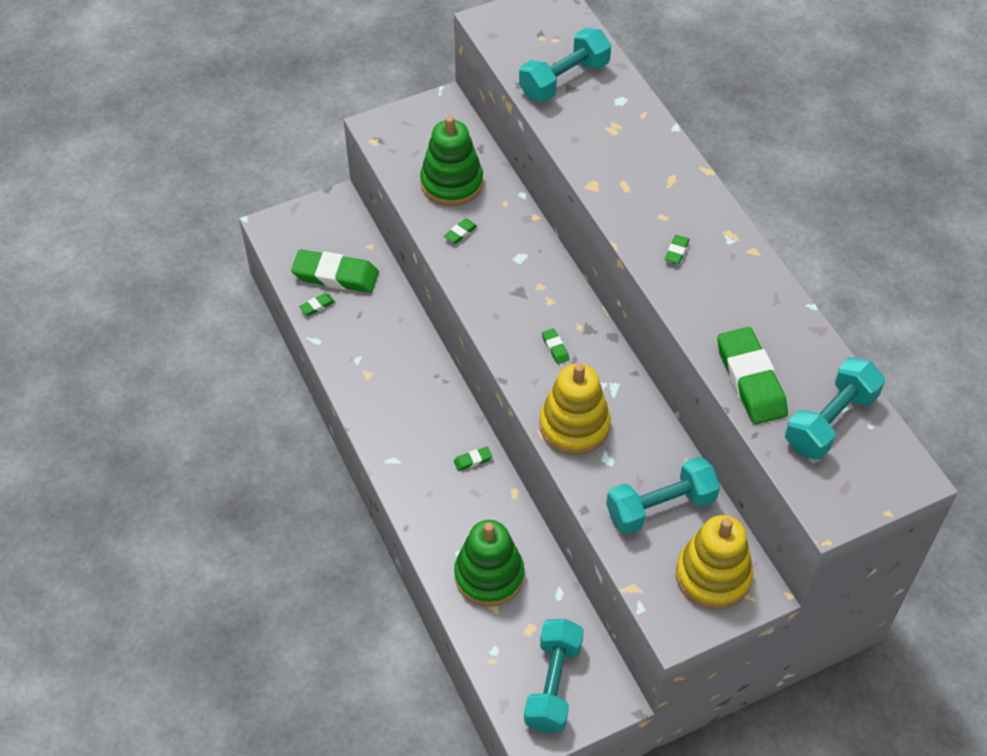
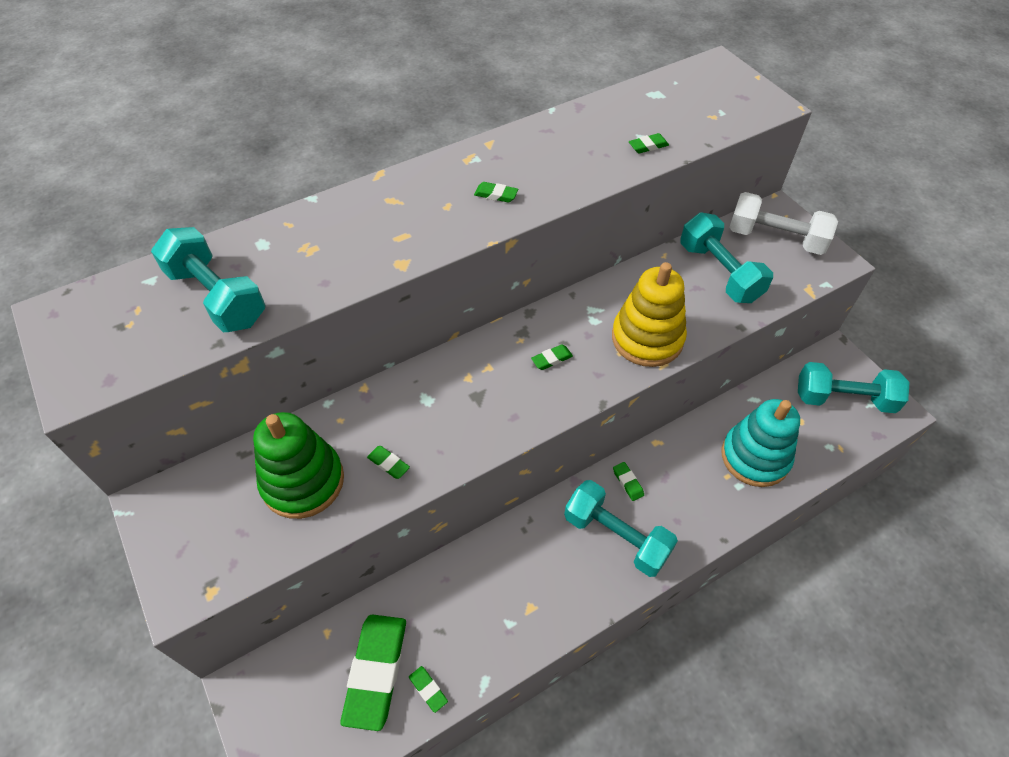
camera: 95 degrees left, 0 degrees up
(489, 575) = (755, 457): green stacking toy -> turquoise stacking toy
(713, 576) = (775, 238): yellow stacking toy -> white dumbbell
(750, 380) = (648, 146): green eraser -> green eraser, size x0.41
(830, 421) = (678, 102): turquoise dumbbell -> turquoise dumbbell (616, 536)

